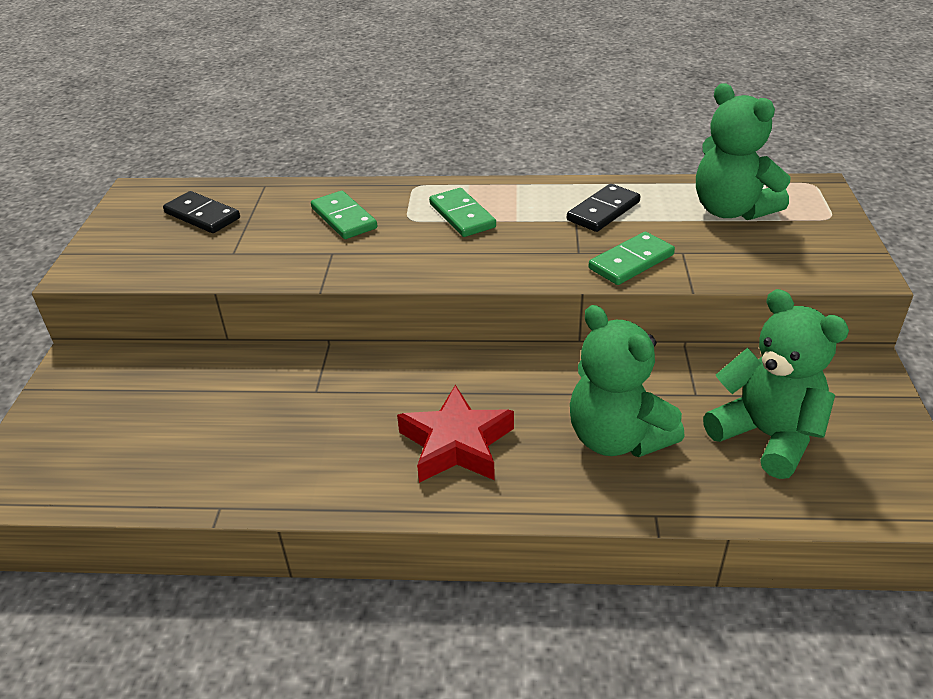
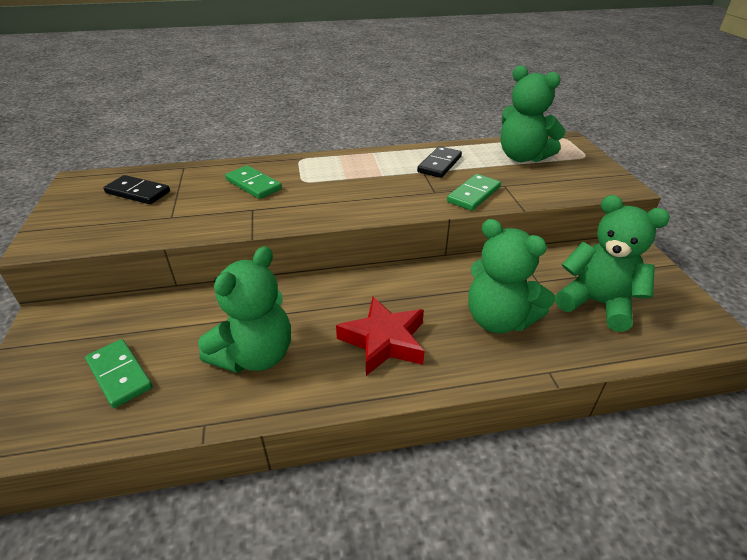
camera: 15 degrees left, 0 degrees up
(296, 438) = (255, 355): none -> green teddy bear
(462, 216) = (342, 175): green domino -> green domino (119, 375)

